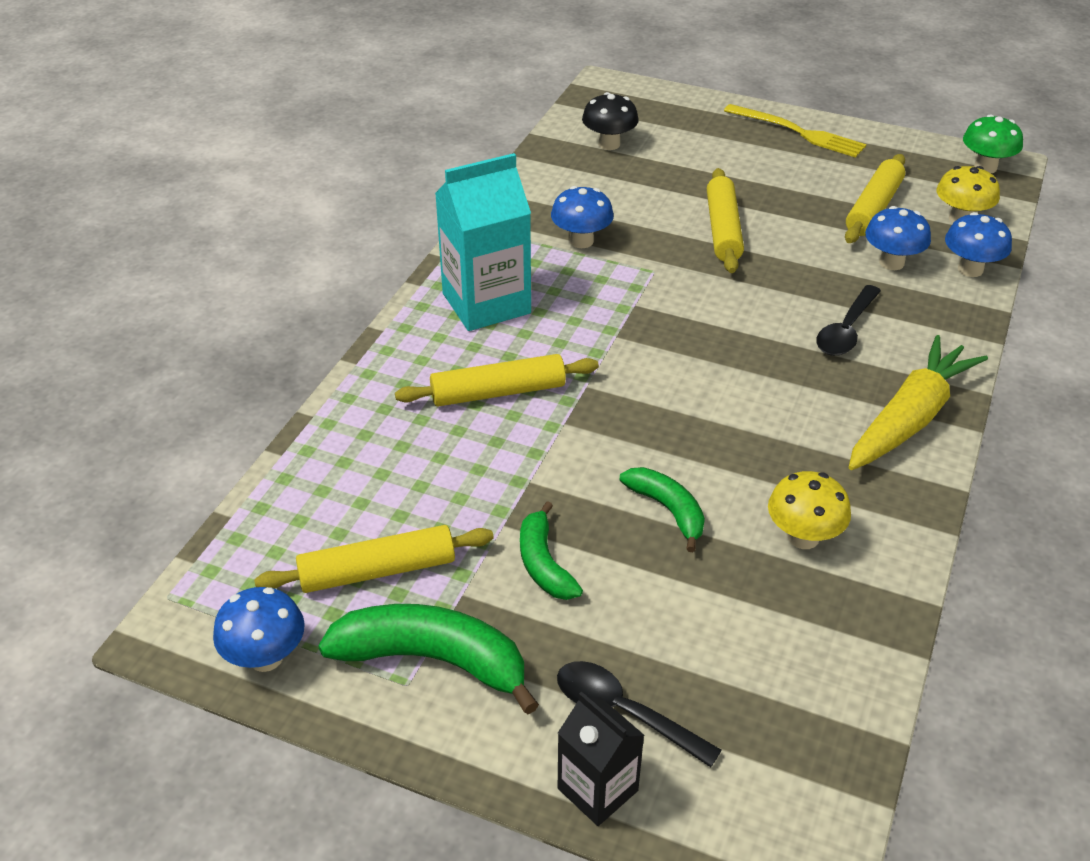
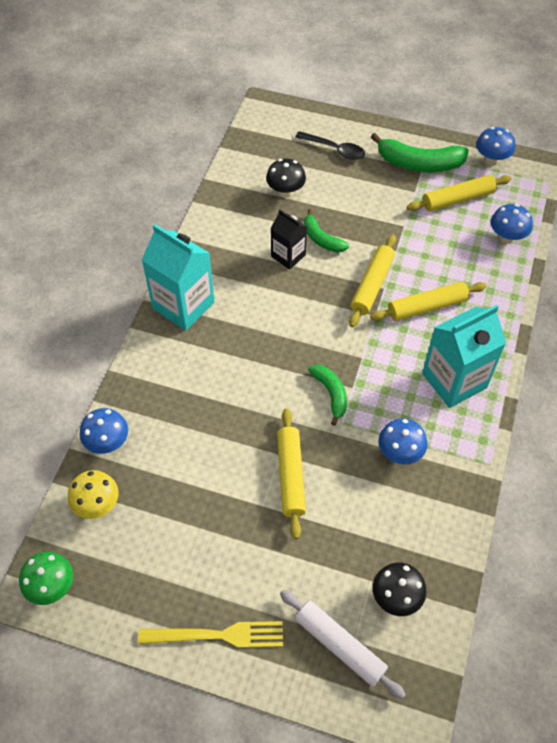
camera: 175 degrees right, 15 degrees up
(544, 564) = (379, 207): green banana -> green banana (331, 394)
(597, 789) = (342, 124): black carton -> black carton (288, 256)
(671, 121) = (340, 645): none -> white rolling pin
(740, 612) = (285, 191): none -> black mushroom
(797, 132) = (217, 635): yellow fork -> yellow fork turned 150 degrees clockwise
(803, 537) = (253, 229): yellow mushroom -> none
(846, 330) = (210, 373): black spoon -> none
(873, 208) = (166, 514): yellow rolling pin -> yellow rolling pin (372, 285)
(891, 263) = (165, 446): blue mushroom -> blue mushroom (506, 237)
(909, 418) = (183, 305): yellow carrot -> turquoise carton

